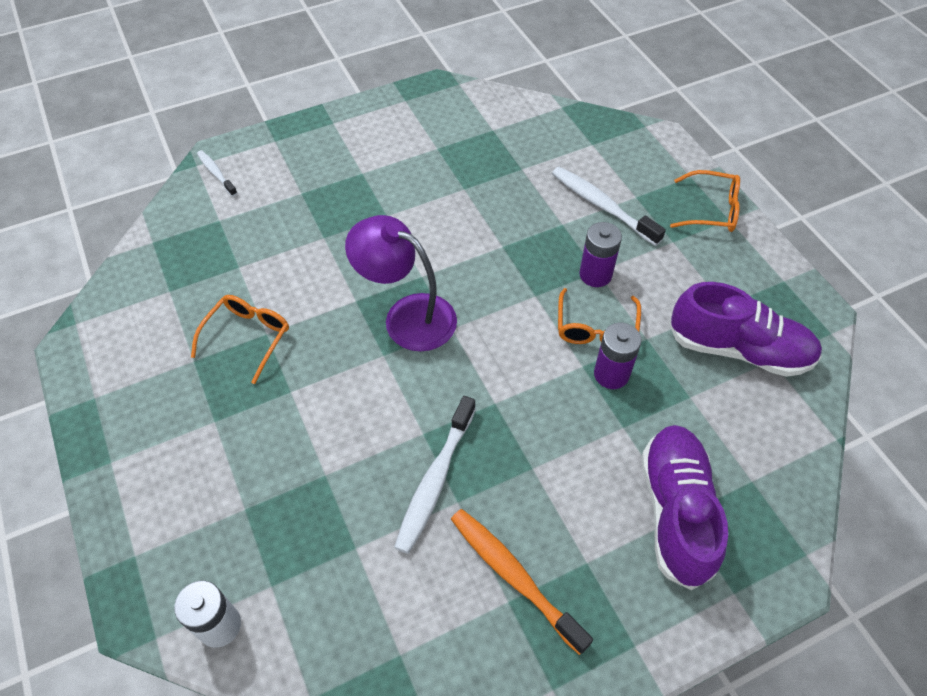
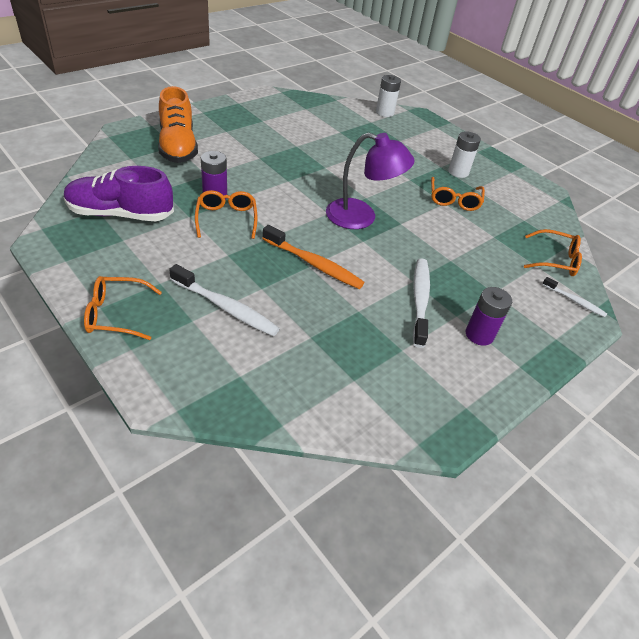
camera: 160 degrees right, 10 degrees down
(187, 224) = (555, 260): none -> orange glasses
(193, 403) = (458, 172): none -> white battery
(435, 480) = (311, 151): white toothbrush -> white toothbrush (420, 300)
(514, 576) = (261, 126): orange toothbrush -> orange toothbrush (314, 264)
(595, 274) = (229, 252): purple battery -> purple battery (479, 335)
(676, 511) = (178, 146): purple shoe -> orange shoe

